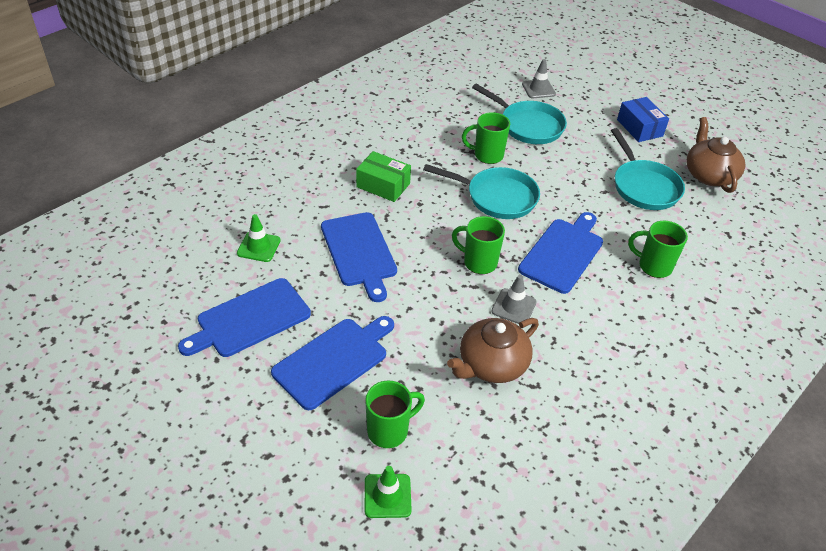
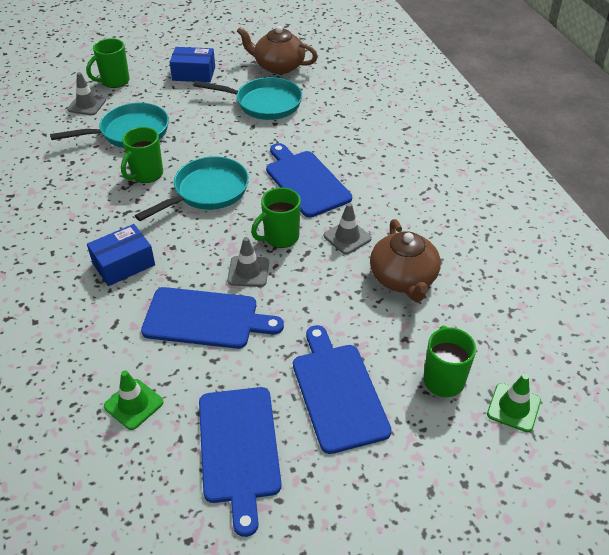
camera: 60 degrees left, 0 degrees up
(383, 185) = (123, 264): green box -> blue box
(425, 257) = (248, 271): none -> grey traffic cone
(653, 266) = (354, 139): green mug -> green mug (114, 81)

